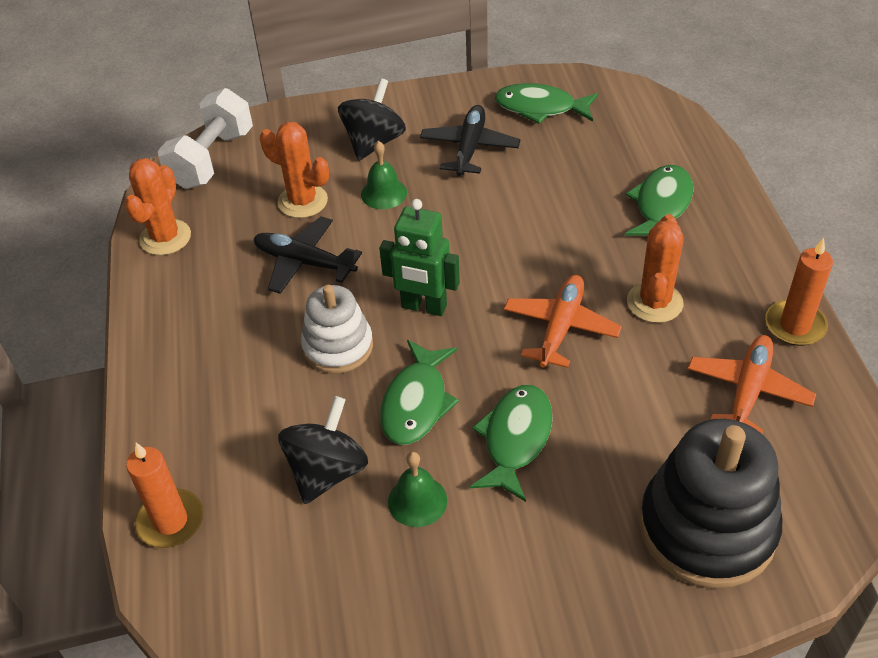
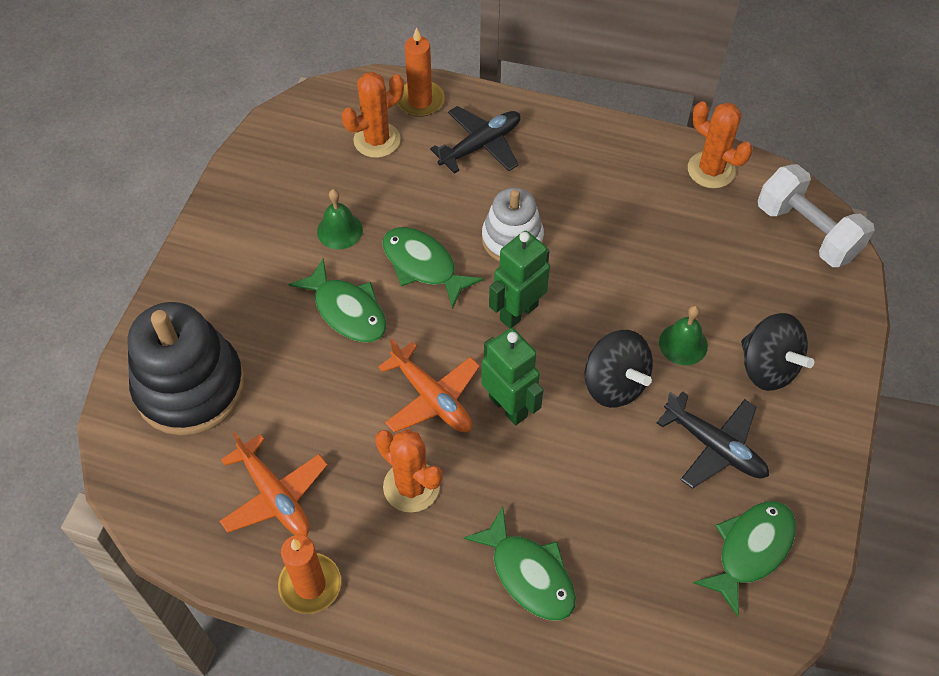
camera: 115 degrees right, 10 degrees up
(302, 201) = (706, 278): orange cactus -> orange cactus (377, 140)
(304, 262) = (623, 251): black plane -> black plane (481, 145)
(327, 471) = (400, 191): black spinning top -> black spinning top (614, 384)
(527, 274) = (508, 406): none -> green robot

